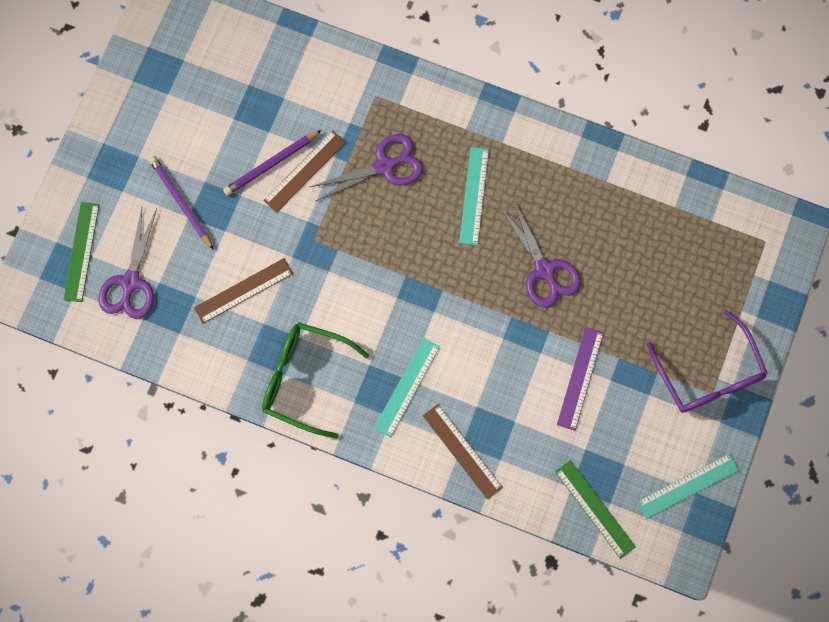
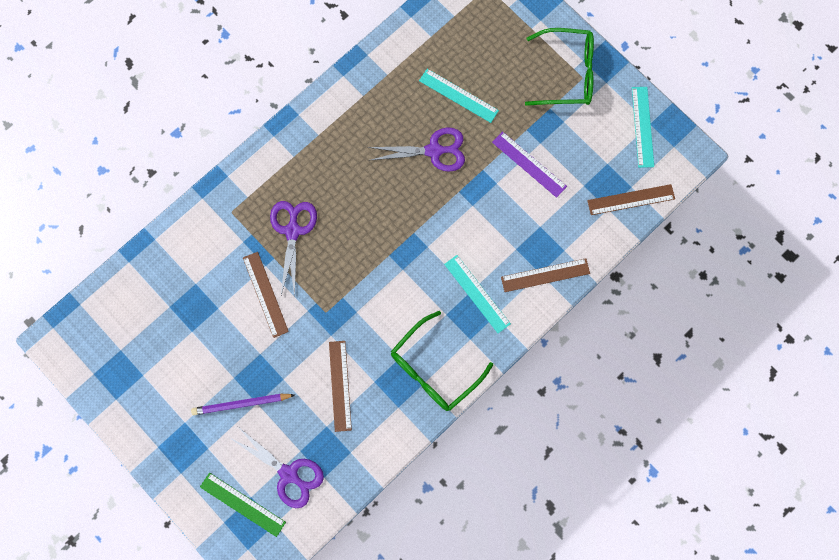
camera: 65 degrees left, 0 degrees up
(271, 164) = (246, 318): purple pencil -> none
(474, 196) = (350, 175): turquoise ruler -> turquoise ruler (458, 95)
(594, 509) = (631, 200): green ruler -> brown ruler
(708, 374) = (568, 73): purple glasses -> green glasses

